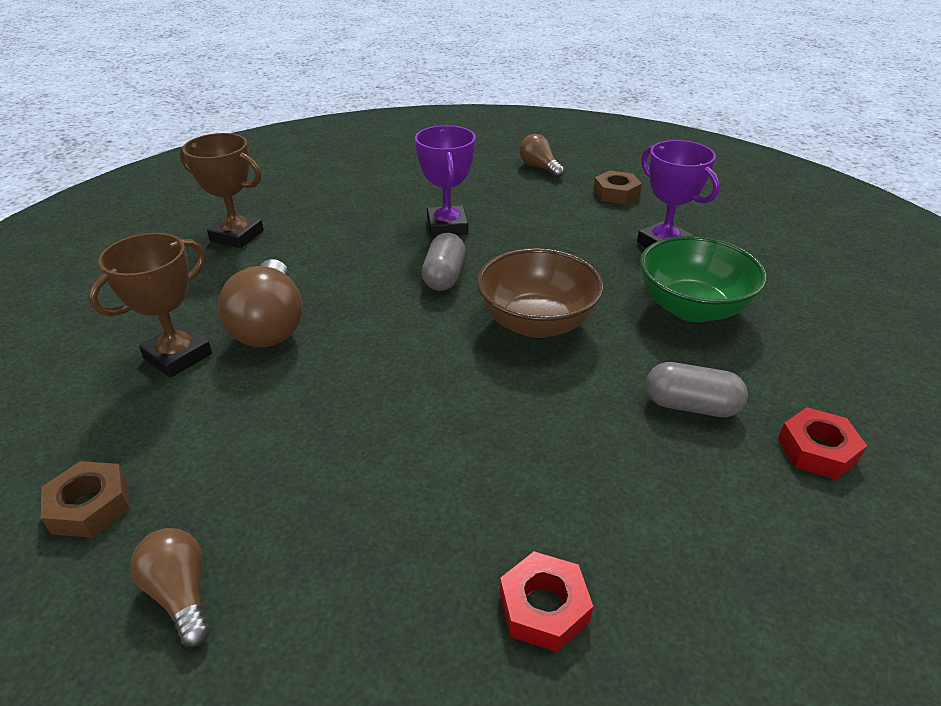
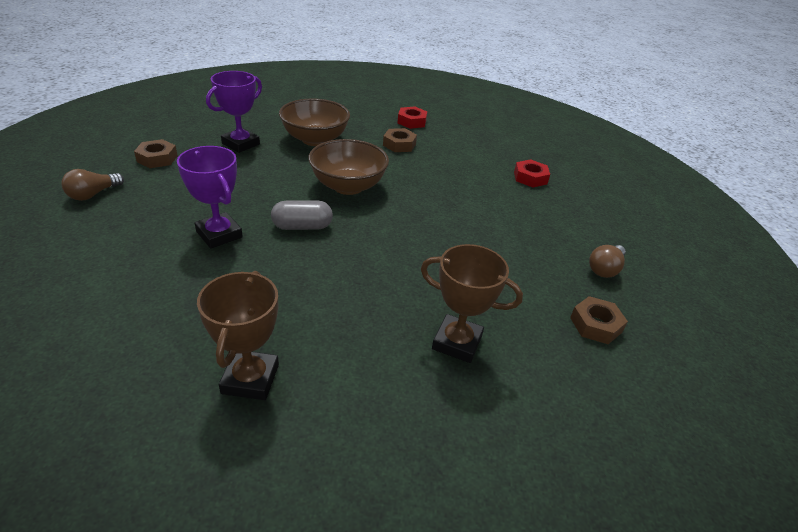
camera: 110 degrees left, 0 degrees up
(270, 325) = (396, 302): brown light bulb -> none
(447, 226) = (219, 234): purple trophy -> purple trophy turned 75 degrees clockwise
(691, 406) = (399, 145): grey capsule -> brown nut
(692, 308) = (315, 139): green bowl -> brown bowl

